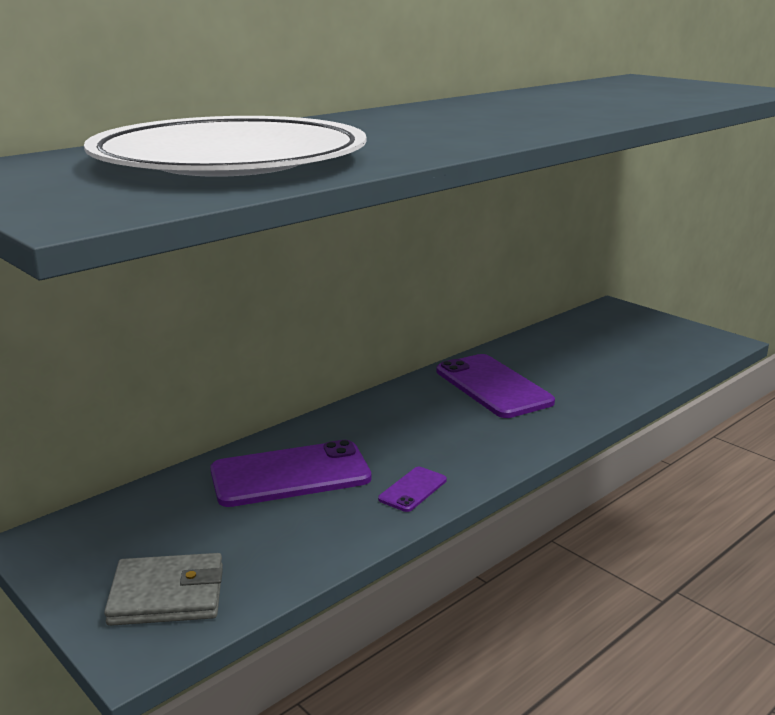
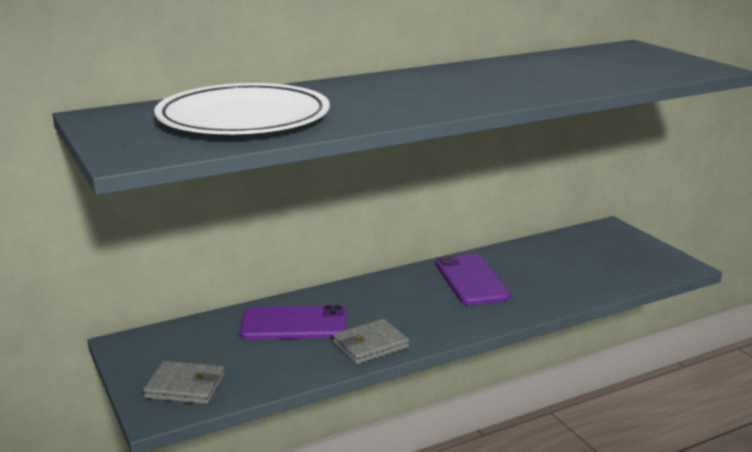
camera: 15 degrees right, 0 degrees up
(412, 489) = (370, 345): purple phone -> grey wallet

